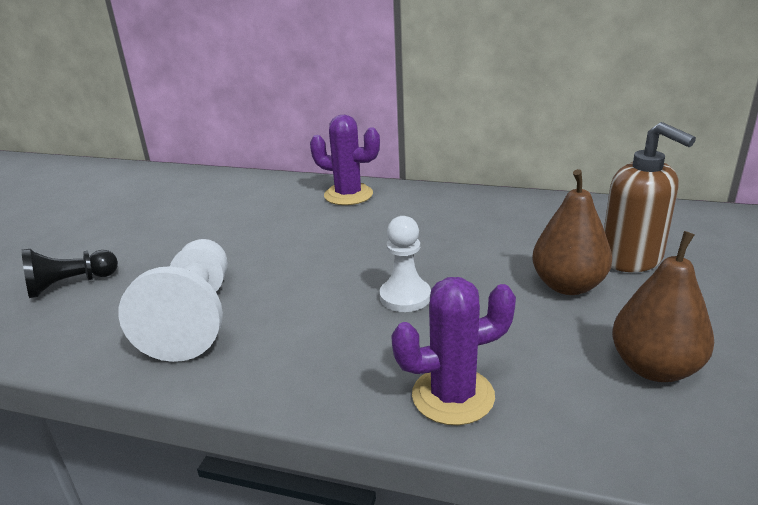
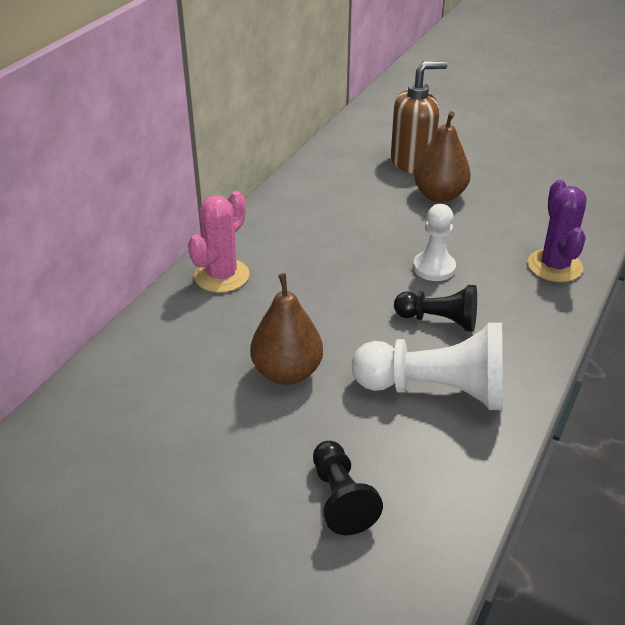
camera: 80 degrees left, 10 degrees up
(307, 309) = (439, 320): none -> black pawn
(348, 195) = (221, 276): purple cactus -> pink cactus
(655, 368) = (535, 191): brown pear -> brown pear (287, 372)

